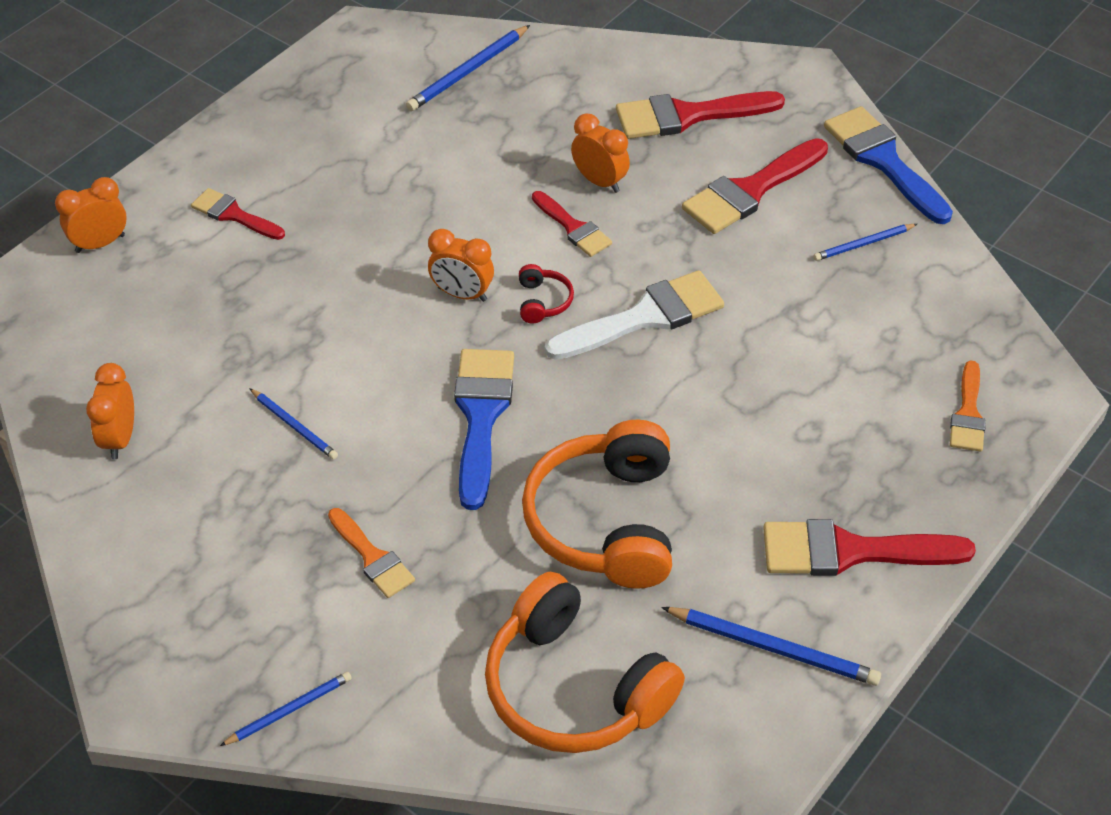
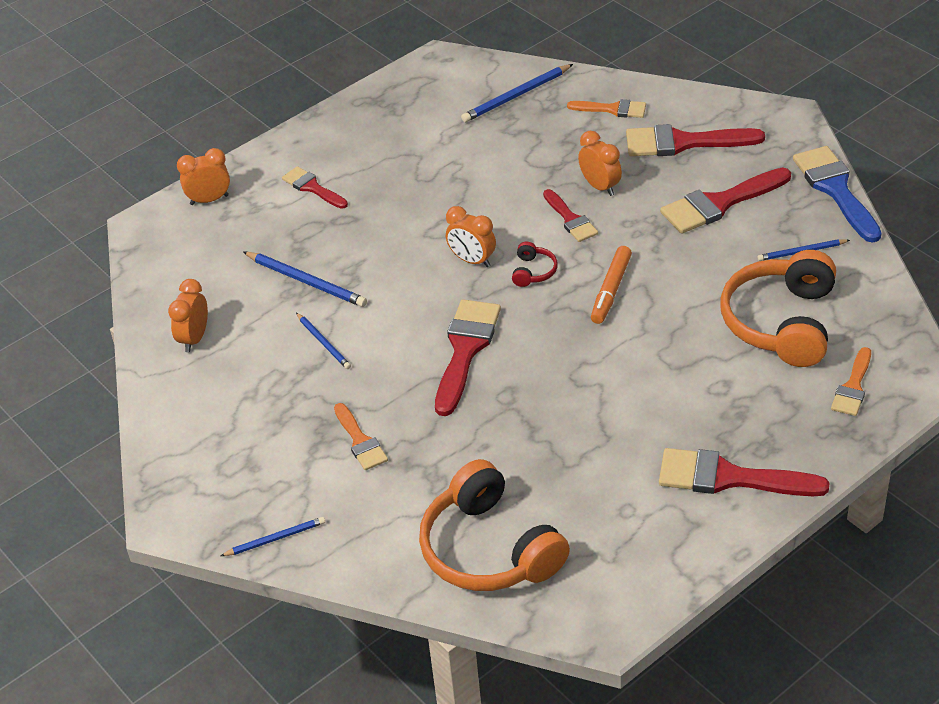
camera: 15 degrees right, 5 degrees down
(481, 416) = (465, 350): blue brush -> red brush
(591, 80) = (612, 109): none -> orange brush
(605, 521) = (542, 435): orange headphones -> orange headphones (781, 322)
(645, 317) = (610, 290): white brush -> orange marker
(773, 648) = (649, 539): blue pencil -> blue pencil (306, 281)

